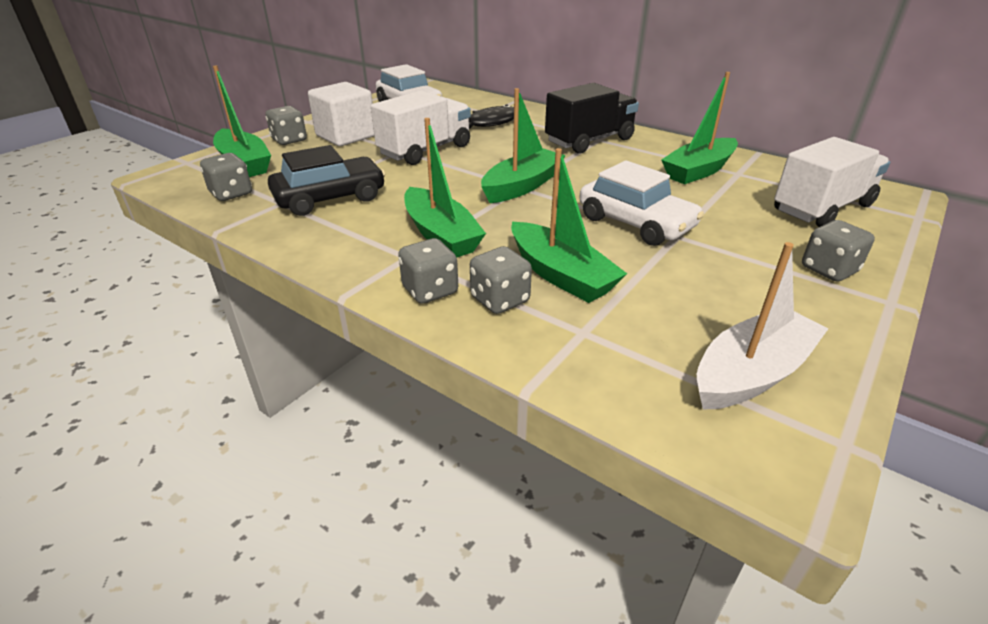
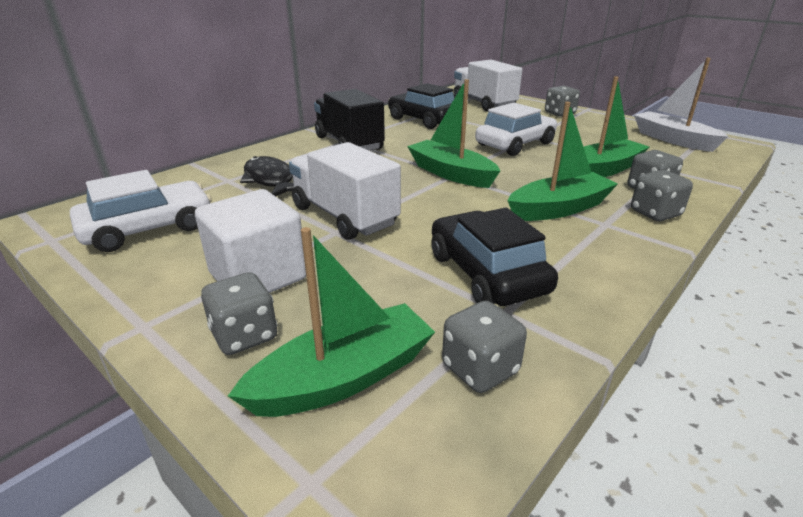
camera: 85 degrees left, 5 degrees down
(699, 171) = (424, 120): green boat -> black car

